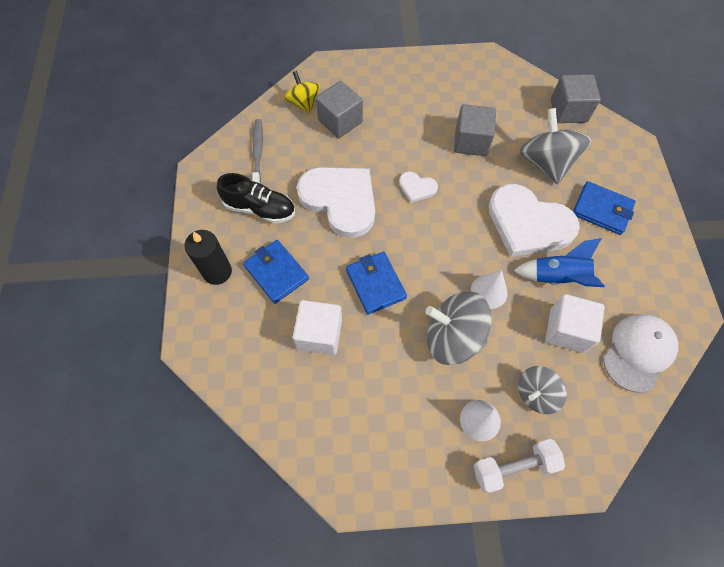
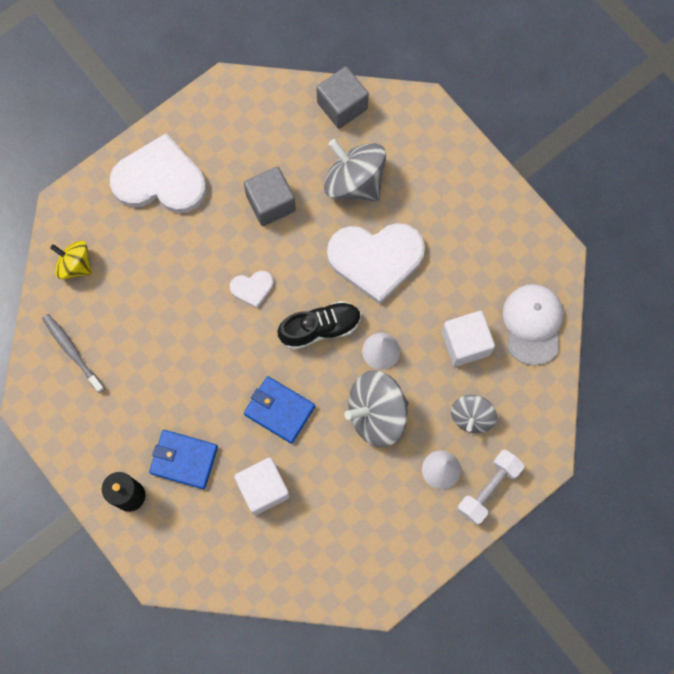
camera: 35 degrees left, 10 degrees up
(260, 208) = (120, 408): black shoe -> black shoe (320, 328)
(340, 121) = (127, 262): grey cube -> none
(340, 200) = (190, 349): white heart -> white heart (160, 179)
(557, 277) = (431, 297): blue rocket -> none
(602, 210) = (432, 201): blue wallet -> none

